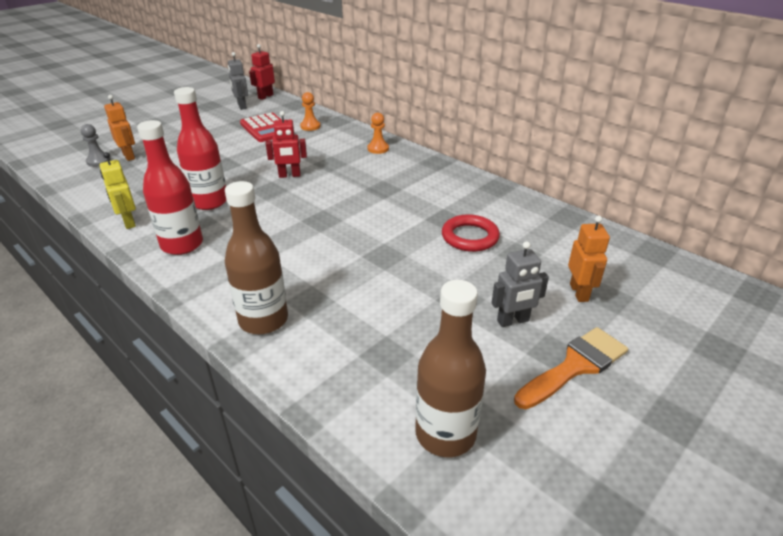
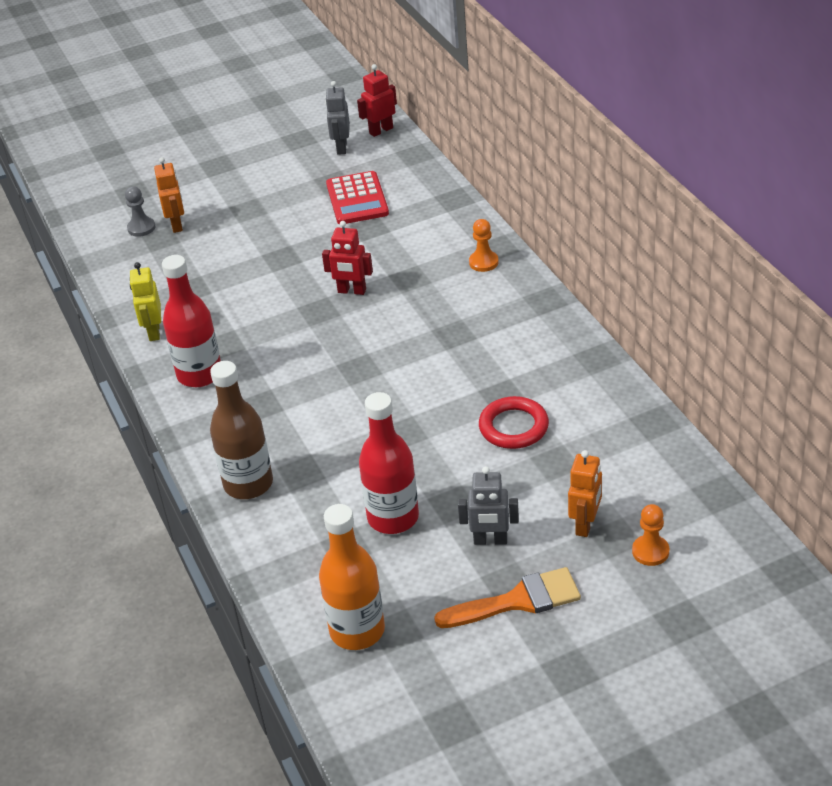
camera: 25 degrees right, 5 degrees up
(209, 202) = (246, 317): red bottle -> red bottle (393, 517)
(310, 126) = (415, 204): orange pawn -> orange pawn (650, 551)
(445, 434) = (357, 630): brown bottle -> orange bottle

